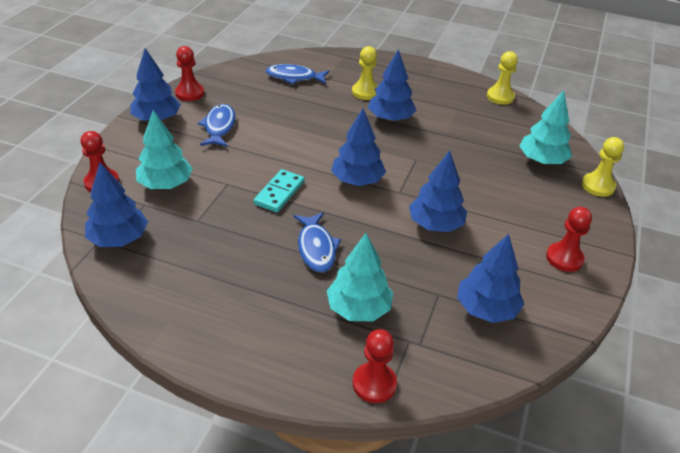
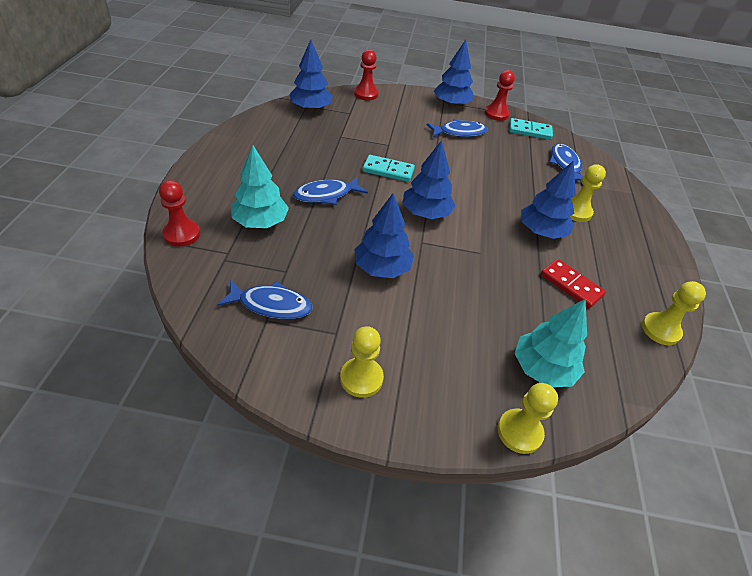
camera: 75 degrees right, 5 degrees up
(166, 184) = (375, 118): turquoise tree -> none
(230, 81) = (530, 131): none -> turquoise domino
(456, 122) = (571, 285): none -> red domino
(486, 309) = (271, 305): blue tree -> blue fish
(564, 258) = (361, 378): red pawn -> yellow pawn

